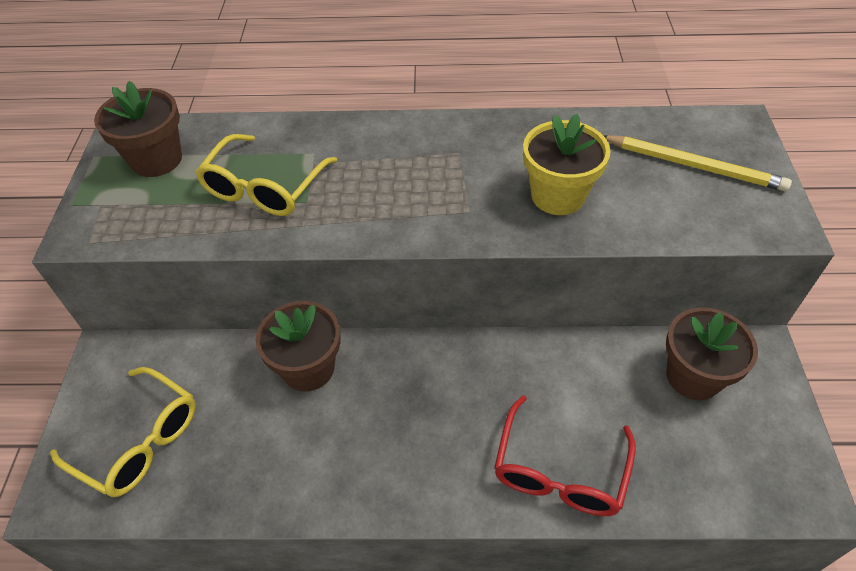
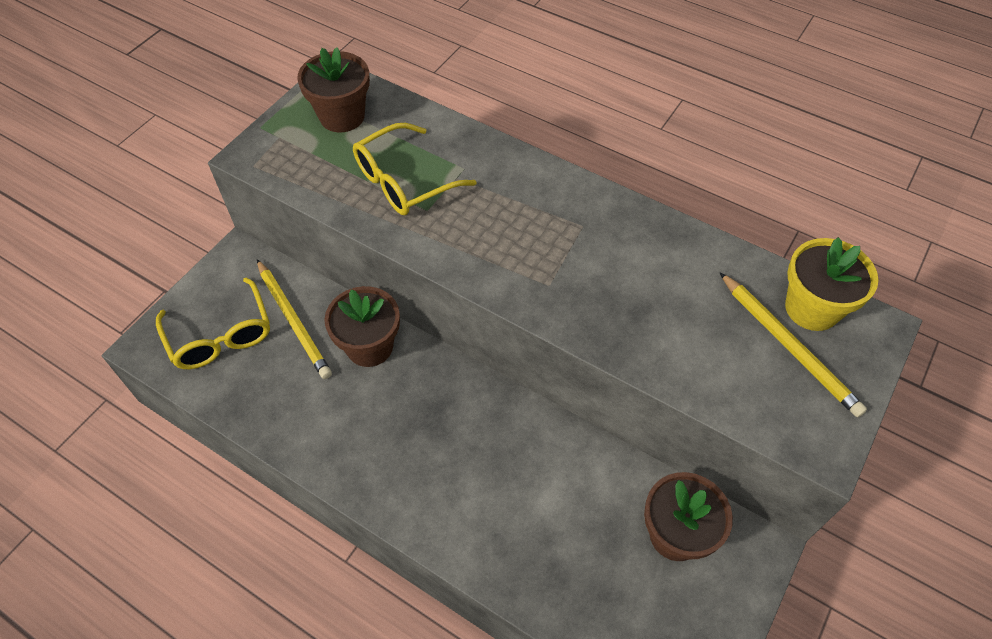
camera: 30 degrees right, 5 degrees up
(211, 385) = (293, 320): none -> yellow pencil
(558, 196) = (636, 310): yellow flower pot -> yellow flower pot (812, 308)
(560, 470) = (500, 540): red glasses -> none

